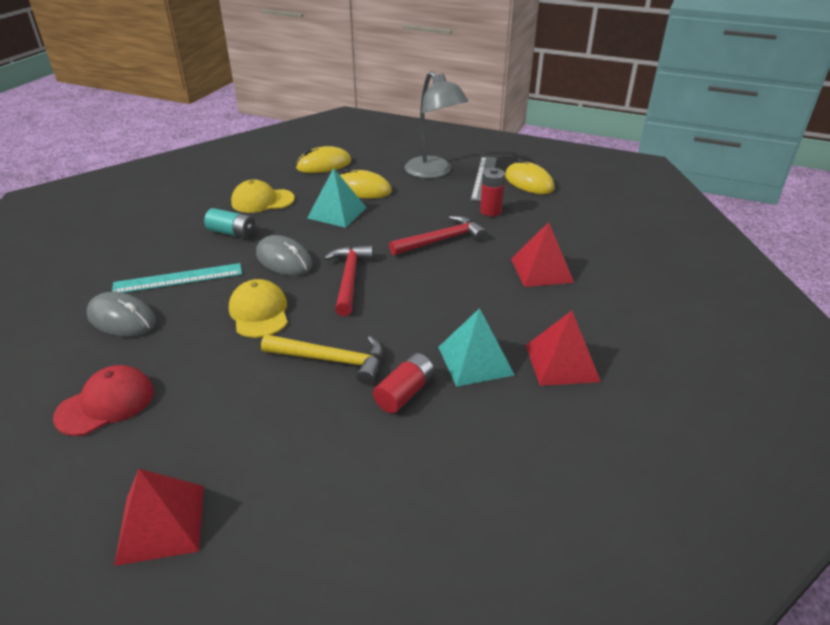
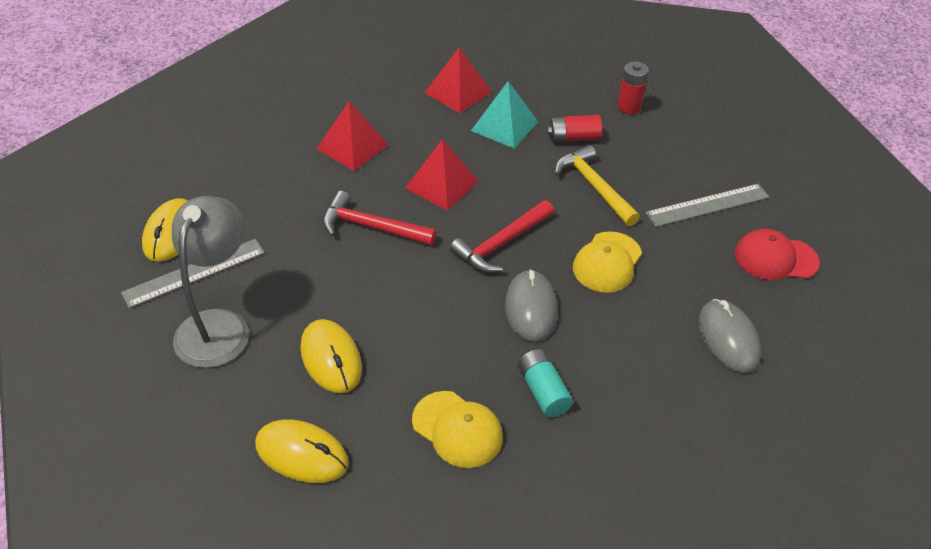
camera: 135 degrees left, 10 degrees up
(161, 523) = (772, 163): red pyramid -> red pyramid (441, 184)
(178, 279) = (648, 356): turquoise ruler -> none
(208, 414) = (707, 205): none -> grey ruler
(337, 212) = (406, 339): turquoise pyramid -> none
(490, 211) = (275, 226): red battery -> red battery (629, 107)

